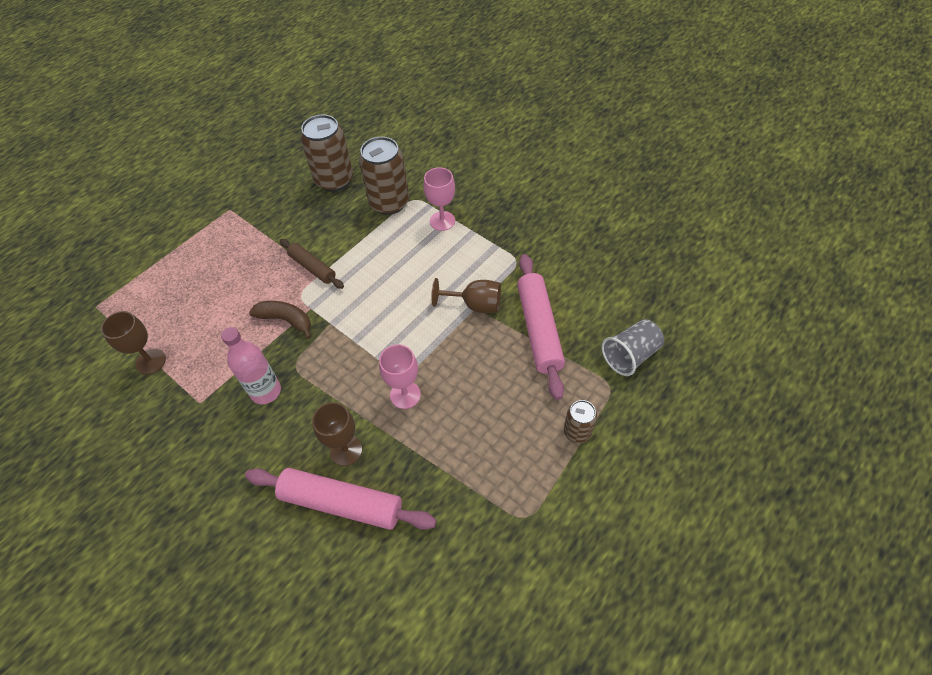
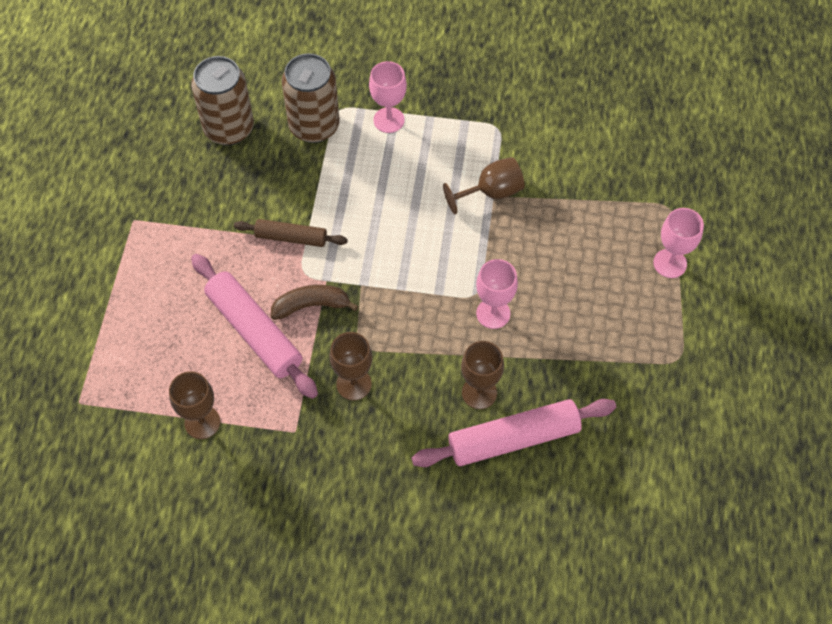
camera: 35 degrees left, 5 degrees up
(266, 391) = (354, 384): pink bottle -> brown goblet
(539, 329) = (570, 186): pink rolling pin -> pink rolling pin (254, 331)
(577, 432) = (670, 263): brown can -> pink goblet
(630, 355) = (667, 169): grey cup -> none

